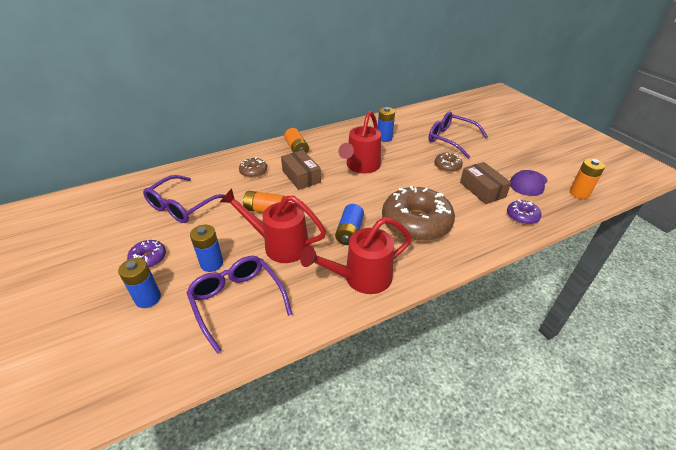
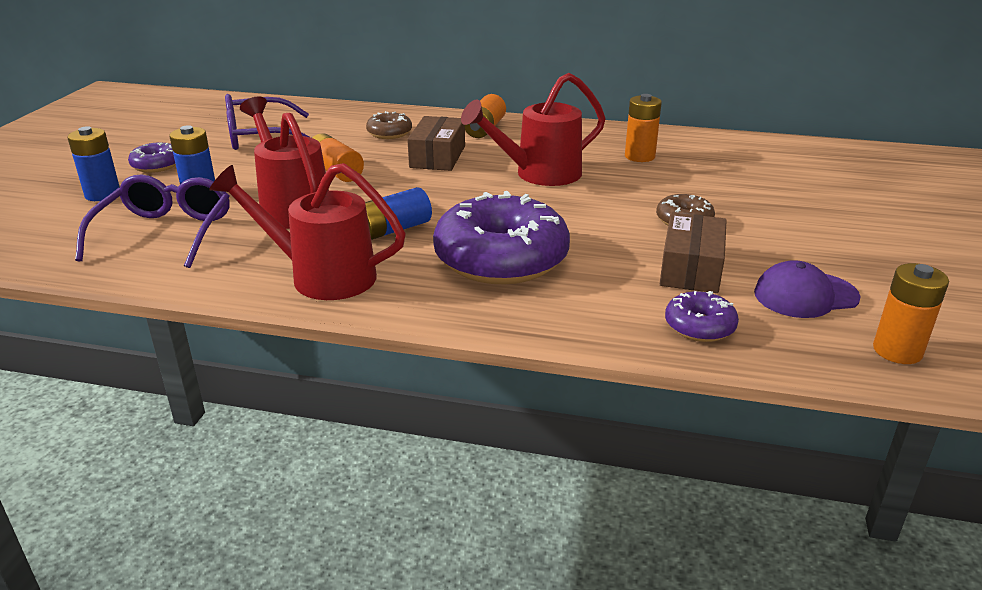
camera: 40 degrees right, 10 degrees down
(384, 138) = (639, 156): blue battery -> orange battery
(416, 223) = (501, 259): brown donut -> purple donut
(451, 139) = (759, 193): purple glasses -> none

